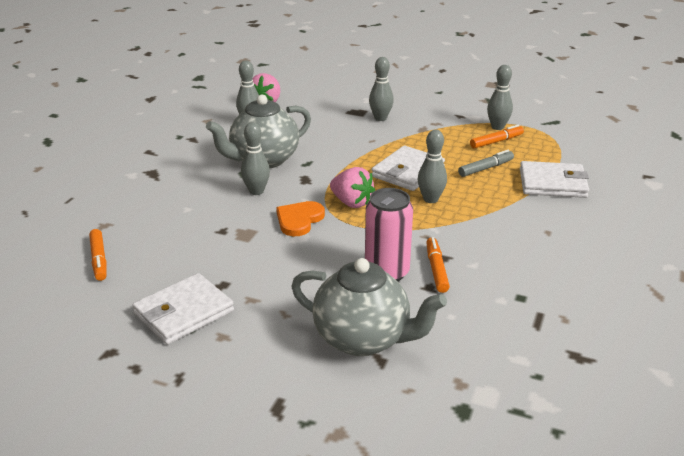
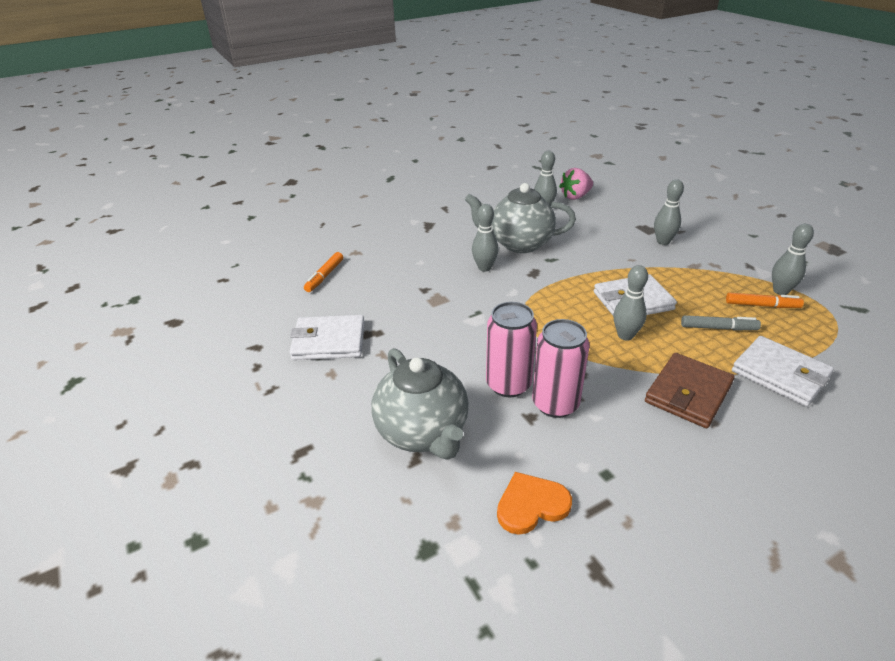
camera: 40 degrees right, 5 degrees up
(299, 220) = (490, 305): orange heart -> orange heart (531, 505)
(351, 203) = (549, 308): pink strawberry -> none
(436, 269) = (555, 404): orange marker -> pink can
(513, 220) = (688, 393): none -> brown wallet

